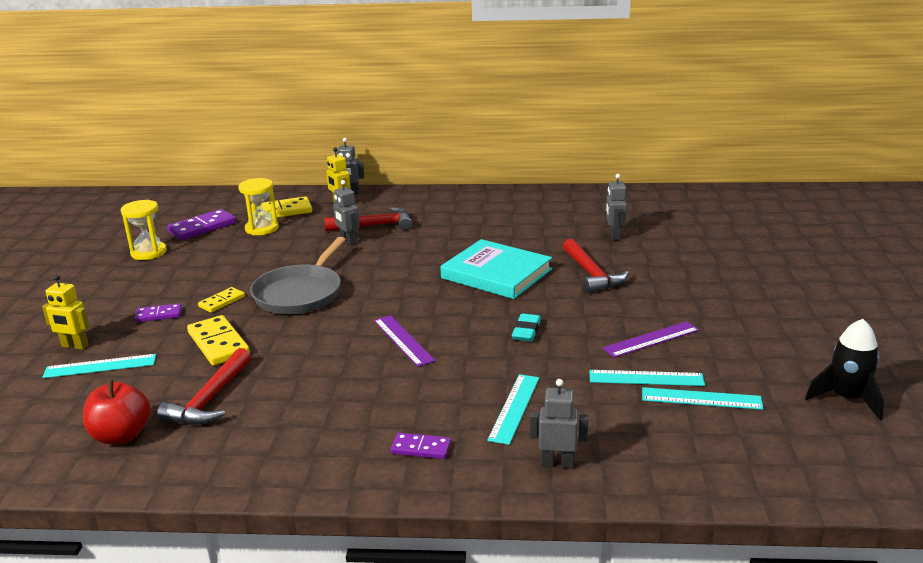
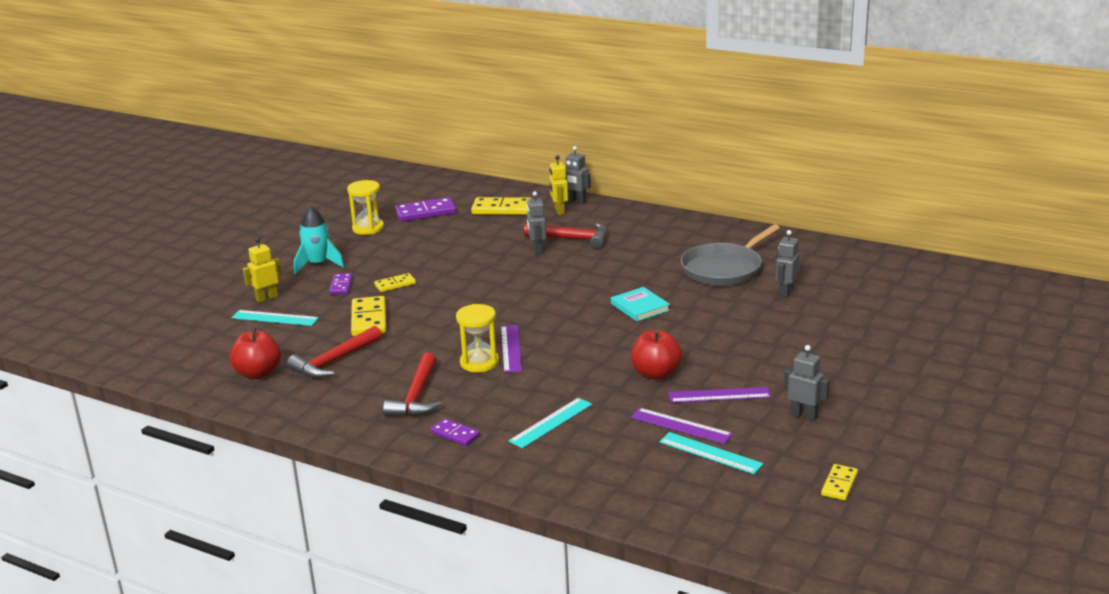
camera: 25 degrees right, 0 degrees up
(74, 346) = (267, 298): yellow robot -> yellow robot turned 105 degrees clockwise
(115, 298) = (318, 264): none -> turquoise rocket
(159, 315) = (341, 285): purple domino -> purple domino turned 75 degrees clockwise
(262, 228) = (473, 223): yellow hourglass -> yellow hourglass (479, 363)
(300, 293) = (461, 290): grey pan -> grey pan (724, 269)
(496, 274) = (640, 307): turquoise book -> turquoise book, size x0.56
(526, 331) = (618, 364): turquoise eraser -> none
(557, 463) = (546, 471): grey robot -> grey robot (804, 415)
(572, 332) = (656, 374): none -> red apple
(591, 274) = (726, 325): red hammer -> red hammer (416, 396)
(646, 378) = (681, 426): turquoise ruler -> purple ruler
(847, 398) = (839, 484): black rocket -> yellow domino

